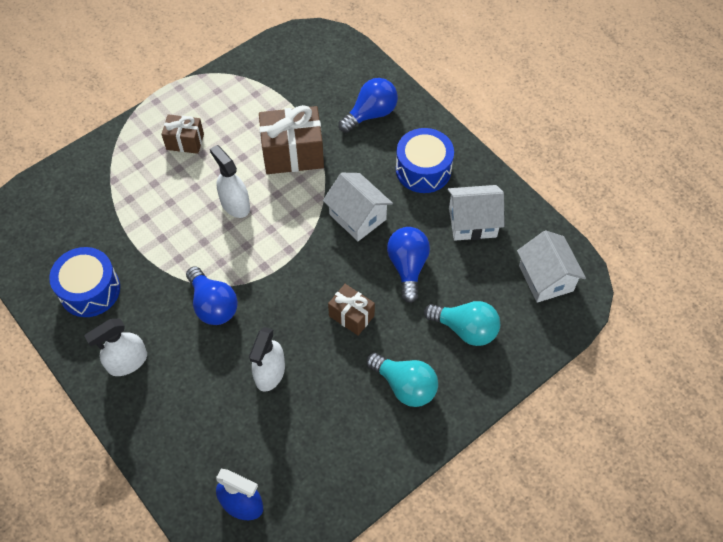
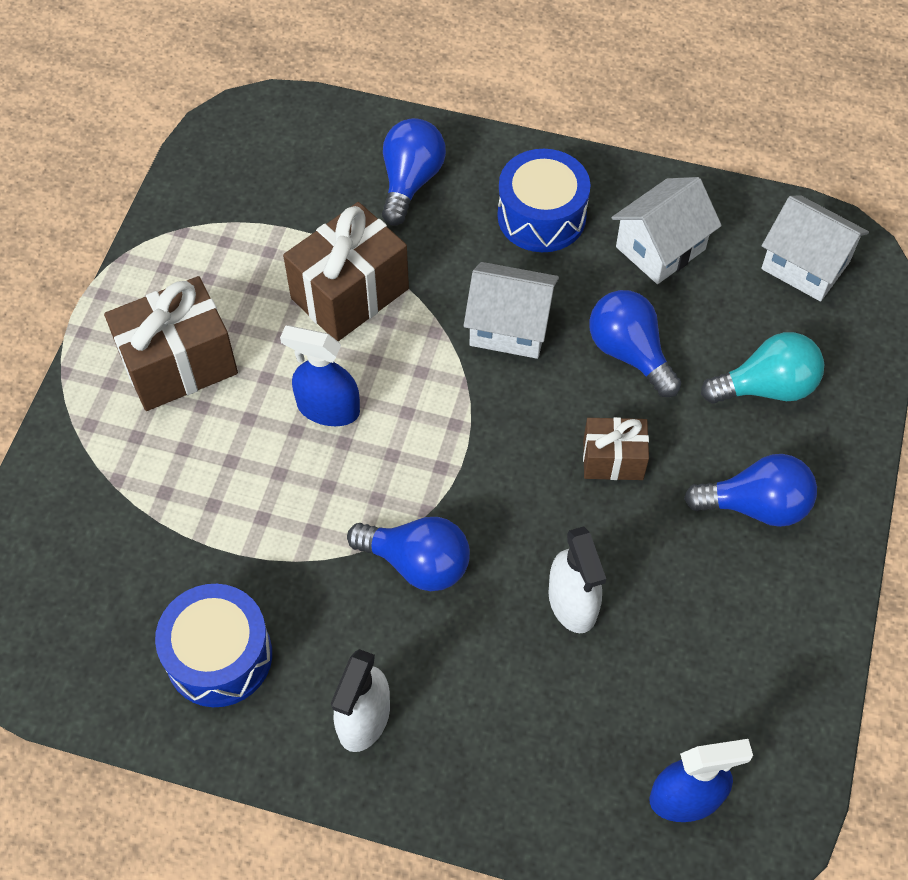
camera: 35 degrees left, 0 degrees up
(185, 142) = (179, 364): brown gift -> brown gift, size x1.73
(235, 204) = (328, 408): white spray bottle -> blue spray bottle
(405, 386) = (756, 505): turquoise light bulb -> blue light bulb

